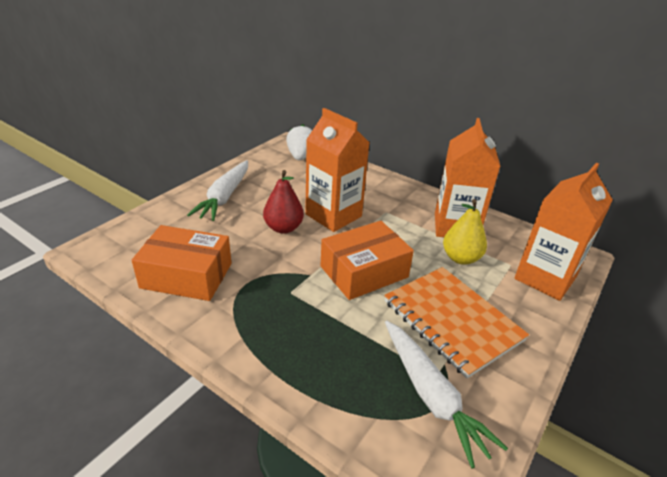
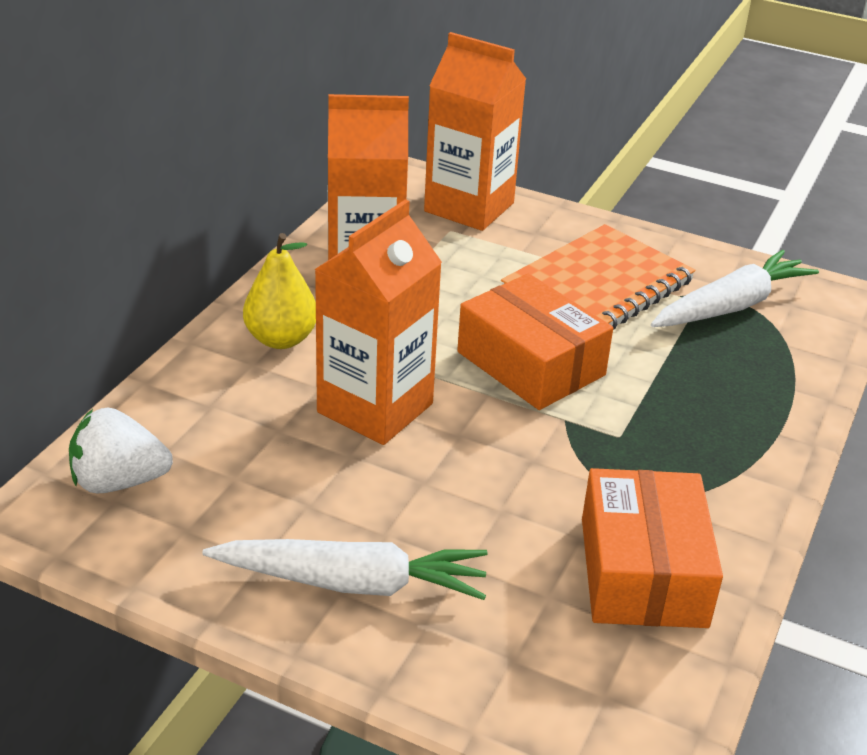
camera: 100 degrees left, 0 degrees up
(283, 228) = (443, 469): red pear -> none
(460, 258) = (452, 271): yellow pear -> yellow pear (281, 339)

